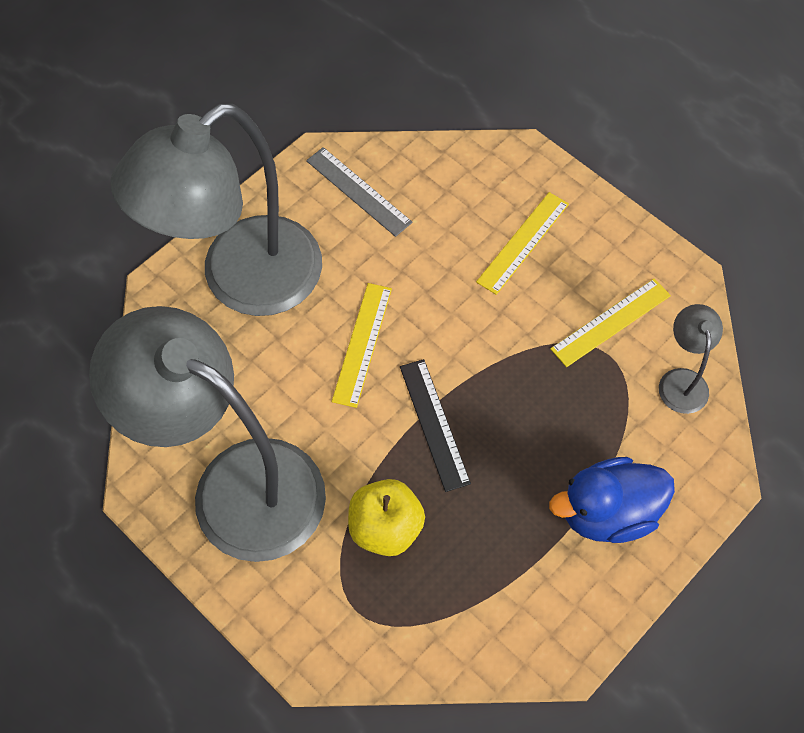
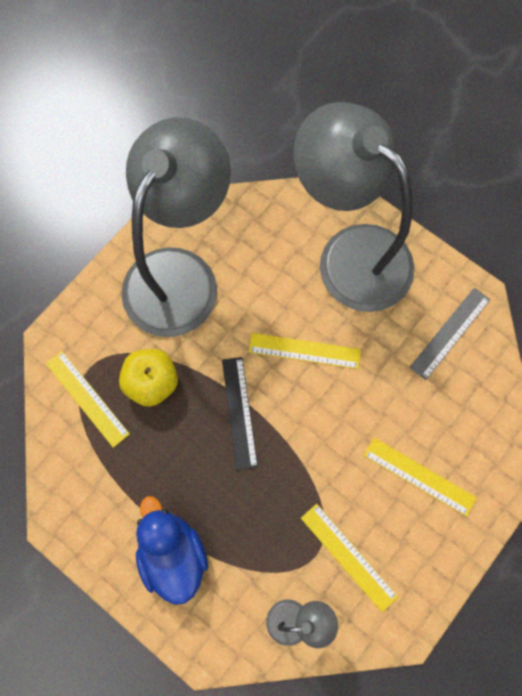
camera: 85 degrees right, 10 degrees up
(399, 614) = (87, 398): none -> yellow ruler
(434, 424) = (239, 412): black ruler -> black ruler turned 75 degrees counterclockwise

